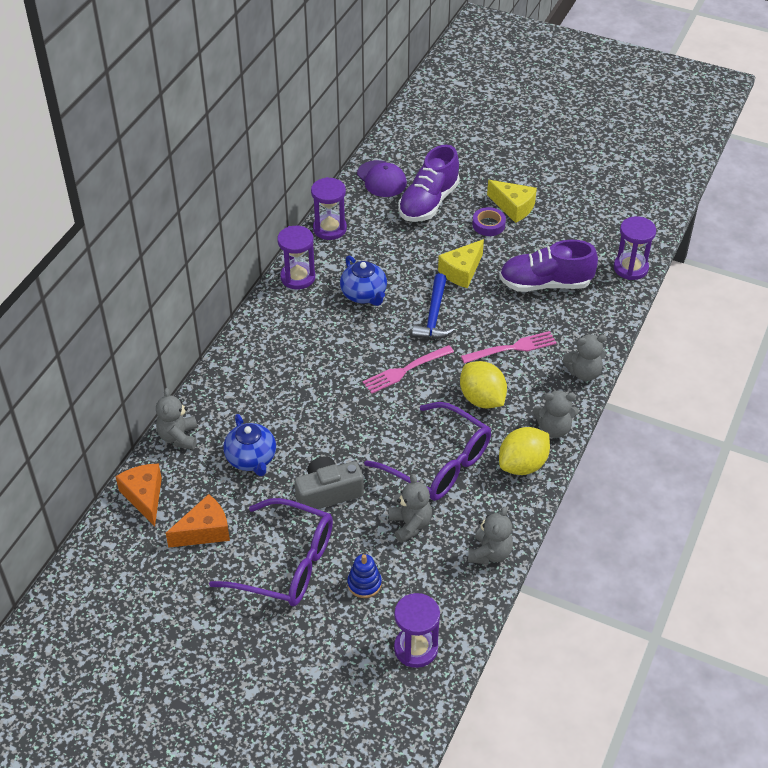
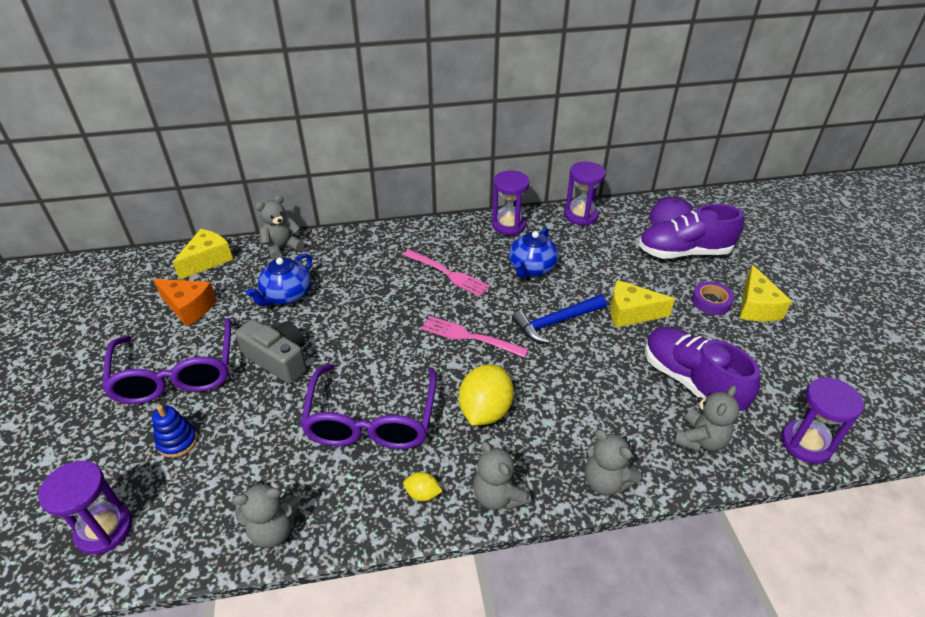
camera: 55 degrees right, 5 degrees down
(144, 497) = (207, 260): orange cheese -> yellow cheese
(410, 524) = (275, 438): grey teddy bear -> grey teddy bear (700, 440)
(512, 348) = (576, 399): pink fork -> pink fork (448, 273)
(522, 465) = (423, 494): yellow lemon -> yellow lemon, size x0.47

